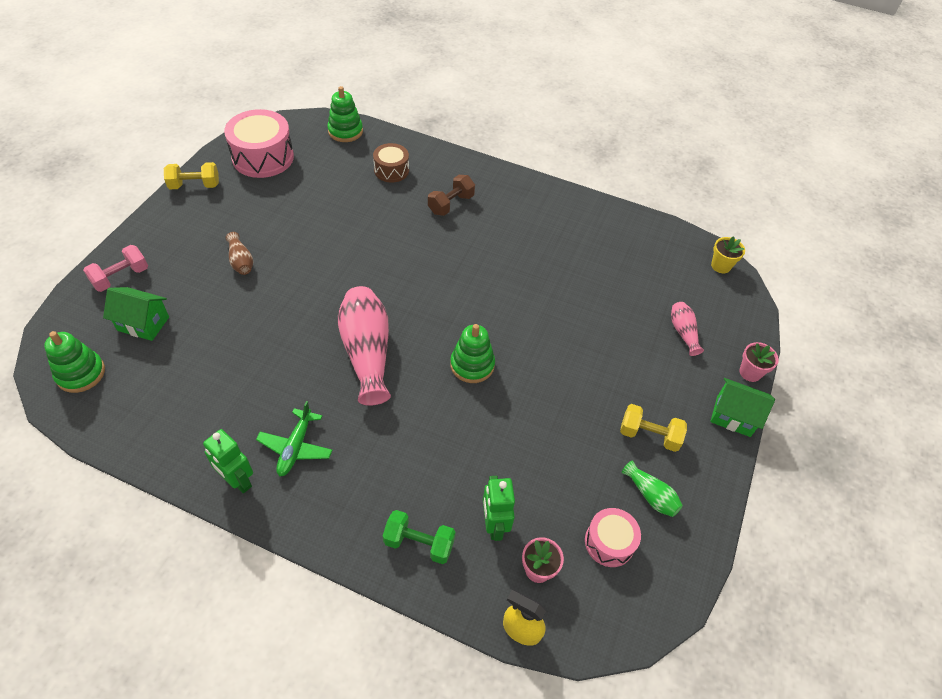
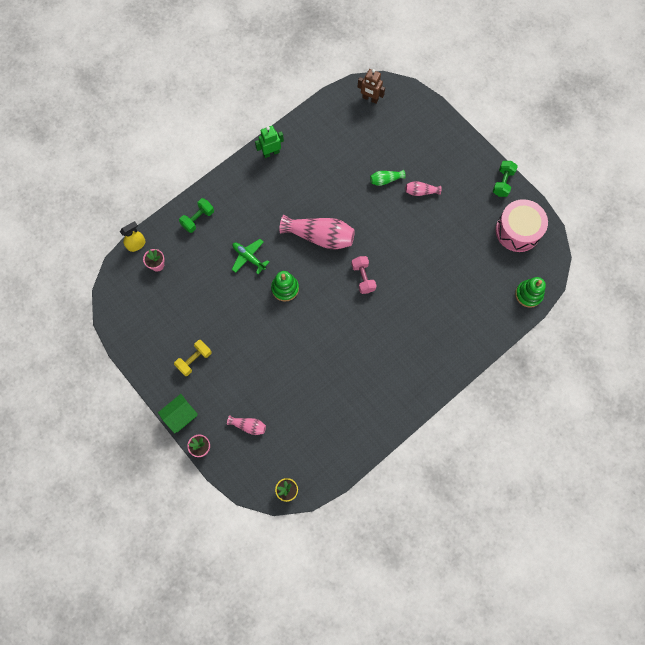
camera: 120 degrees right, 20 degrees up
(81, 373) = (370, 99): green stacking toy -> brown robot
(121, 277) = (433, 128): pink dumbbell -> pink dumbbell (363, 278)
(143, 323) = (392, 132): green house -> none
(195, 185) = (502, 182): yellow dumbbell -> green dumbbell
(241, 261) = (421, 192): brown vase -> pink vase
(295, 447) = (277, 183): green plane -> green plane (249, 257)
(391, 170) = (472, 310): brown drum -> none
(451, 204) = (422, 335): brown dumbbell -> none
(494, 524) = (189, 256): green robot -> none
(609, 542) = (151, 304): pink drum -> none
(650, 495) = (162, 339): green vase -> green vase (385, 180)

